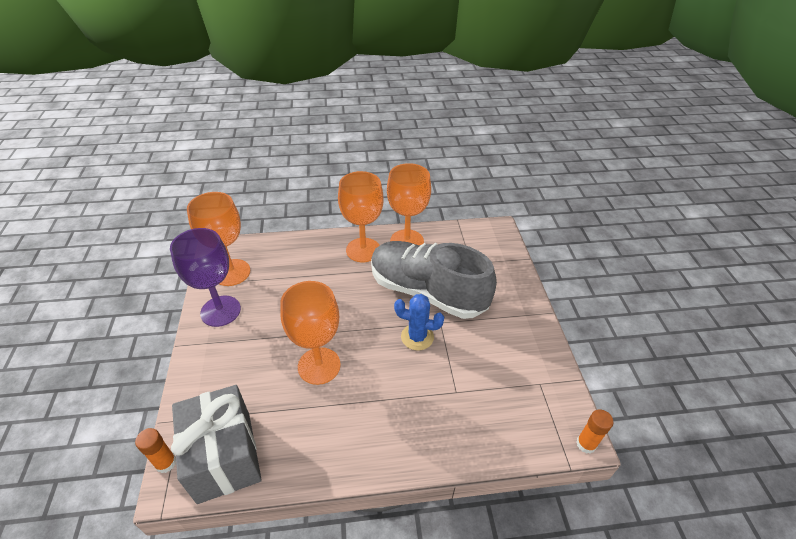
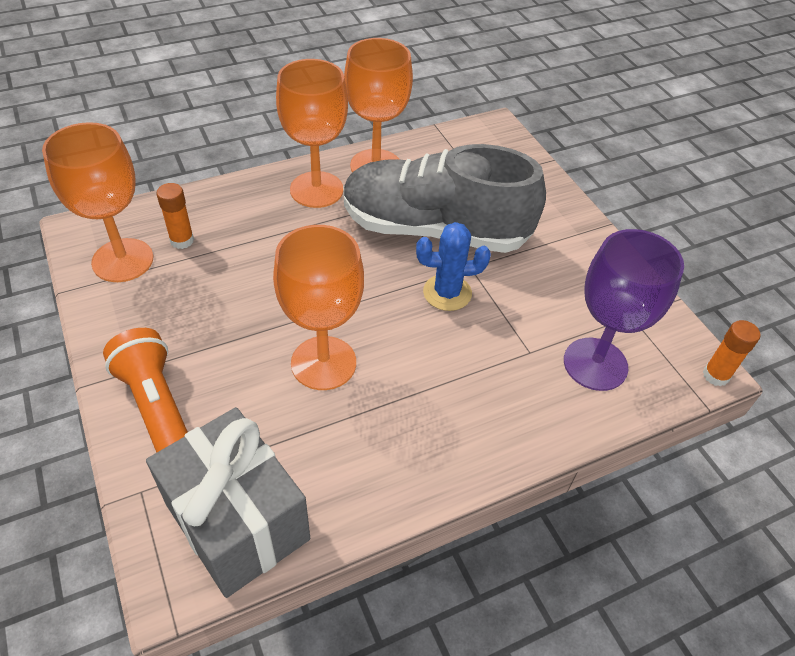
camera: 20 degrees left, 5 degrees up
(166, 463) = (148, 556): orange glue stick -> orange glue stick (182, 240)
(211, 369) = (157, 407): none -> orange flashlight
(220, 311) = (131, 320): purple goblet -> purple goblet (595, 364)

